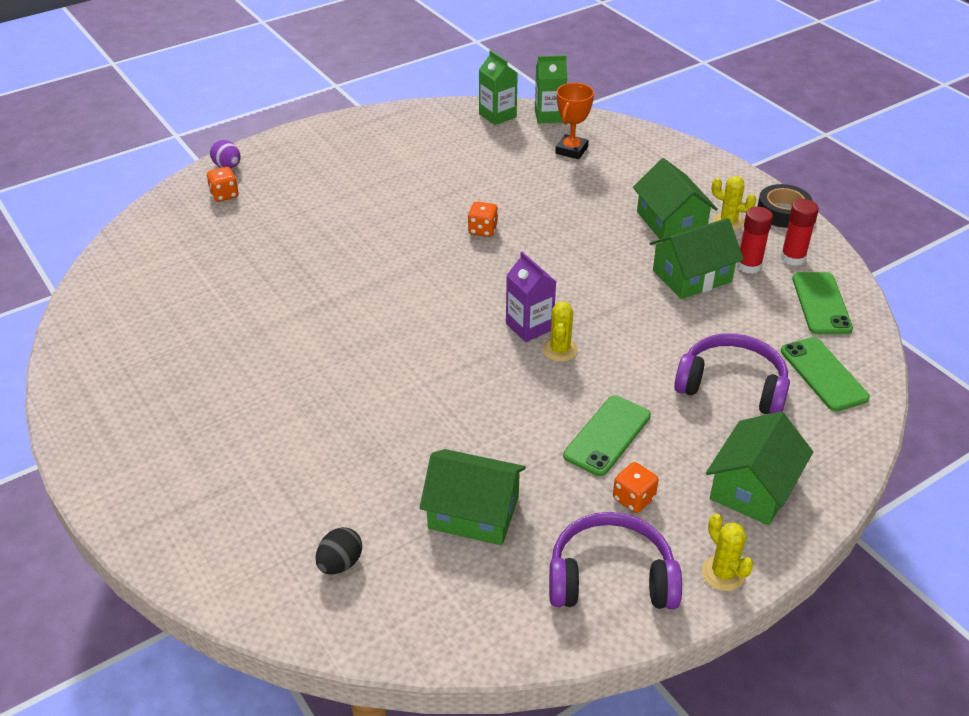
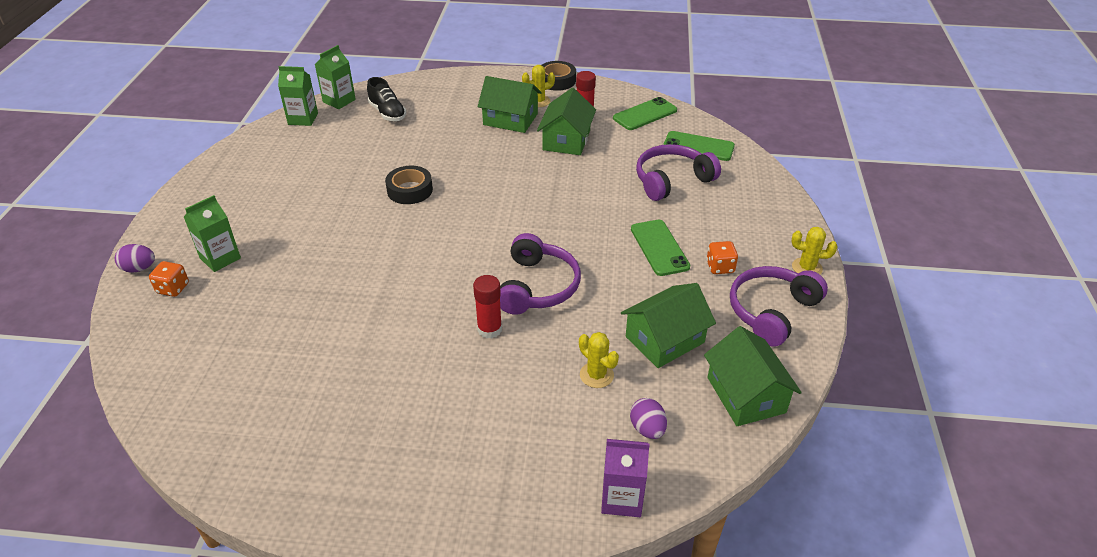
camera: 50 degrees left, 0 degrees up
(280, 193) = (220, 258): none -> green carton
(340, 563) = (647, 429): black egg -> purple egg
(449, 384) = (538, 287): none -> purple headphones
(482, 230) = (410, 190): orange dice -> black tape
(529, 326) = (528, 224): purple carton -> purple carton (622, 498)
(560, 350) = (565, 224): yellow cactus -> yellow cactus (596, 375)
(571, 150) = (387, 113): orange trophy -> black shoe
(753, 488) = (755, 220): green house -> green house (746, 395)
(793, 258) = (598, 100): red glue stick -> red glue stick (489, 329)
(821, 303) = (645, 114): green phone -> green phone turned 75 degrees counterclockwise

